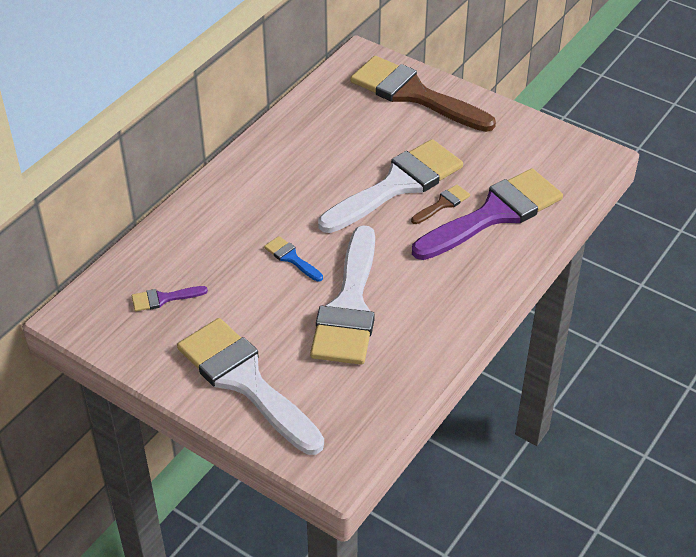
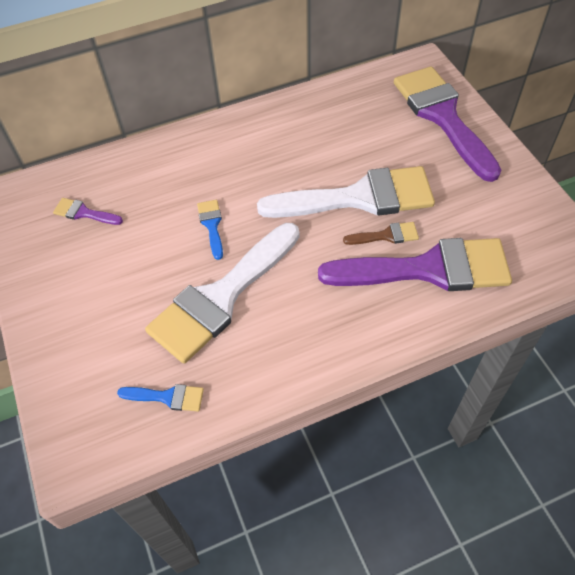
camera: 35 degrees right, 10 degrees up
(245, 381) = (78, 324): white brush -> none
(370, 393) = (167, 397): none -> blue brush
(414, 94) = (442, 116): brown brush -> purple brush

